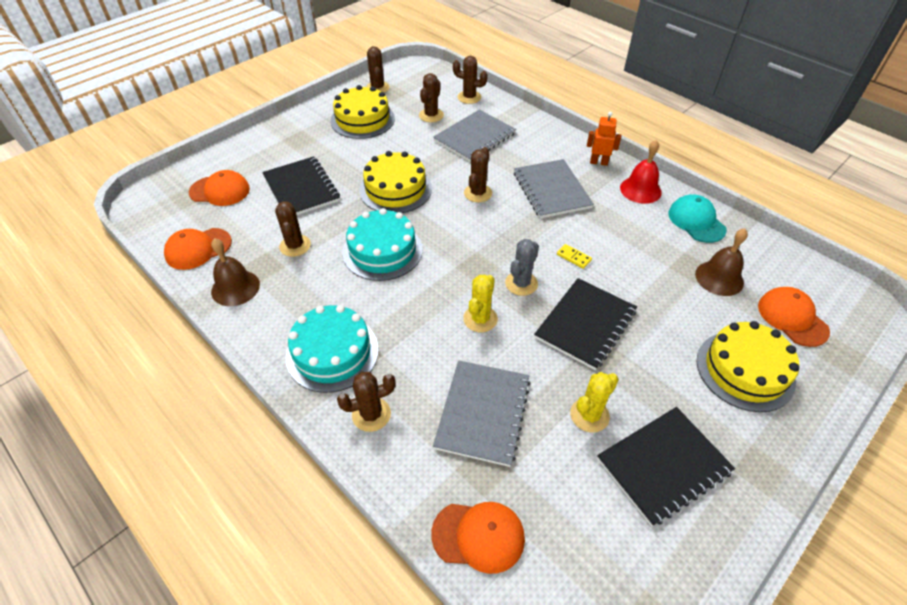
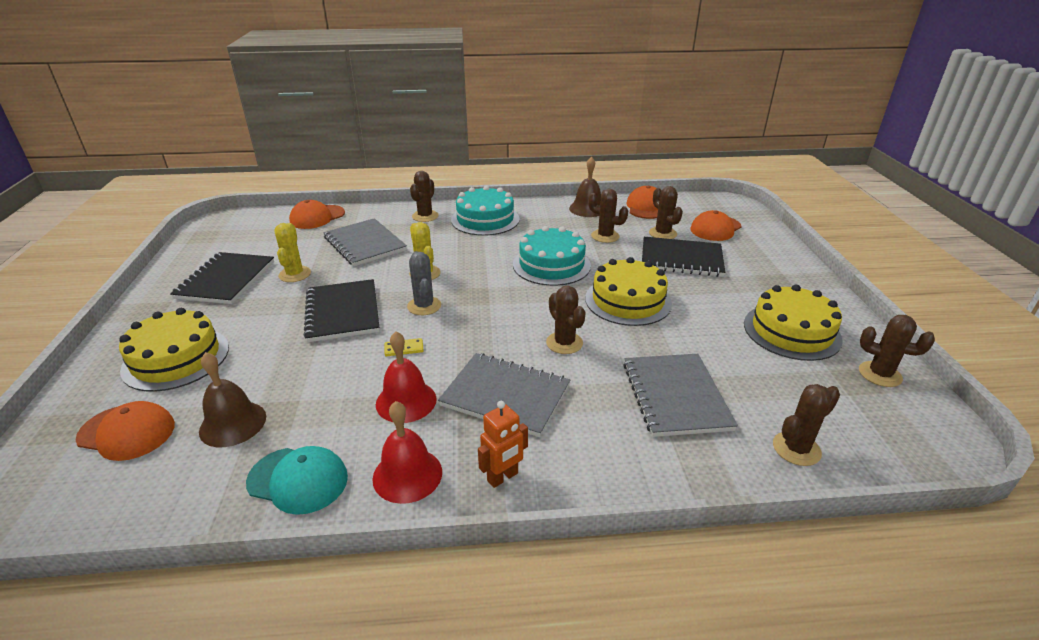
camera: 130 degrees right, 15 degrees down
(431, 115) = (764, 386): brown cactus -> brown cactus (662, 233)
(607, 223) = (406, 401): none -> red bell

